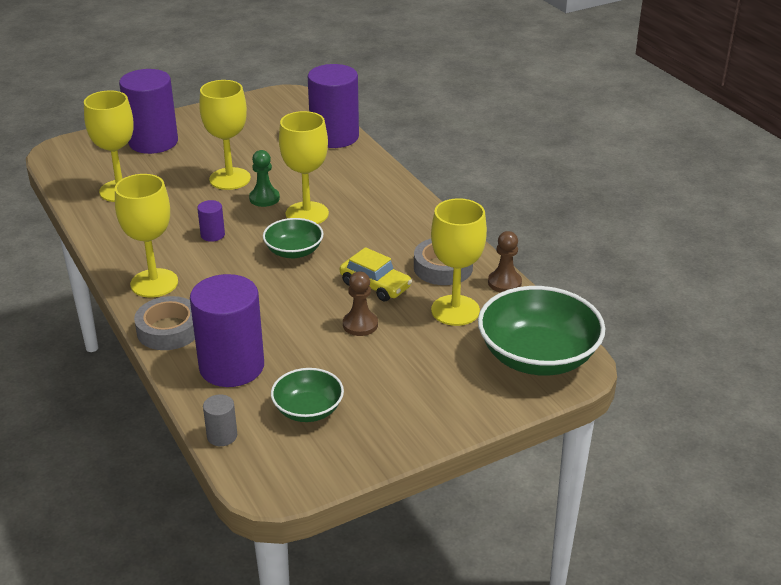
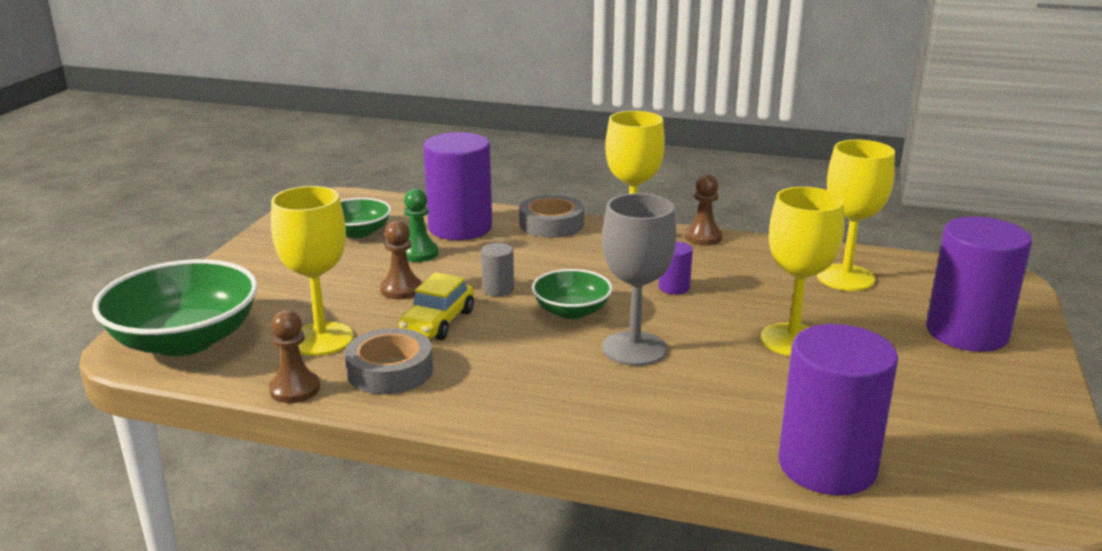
camera: 135 degrees right, 10 degrees down
(113, 258) = (703, 237): none -> brown pawn
(222, 436) = (398, 202): grey cylinder -> grey cylinder (498, 289)
(264, 198) = (711, 340): green pawn -> green pawn (419, 253)
(307, 214) = (634, 349): yellow goblet -> grey goblet
(375, 285) = (438, 322): yellow car -> yellow car turned 60 degrees counterclockwise

